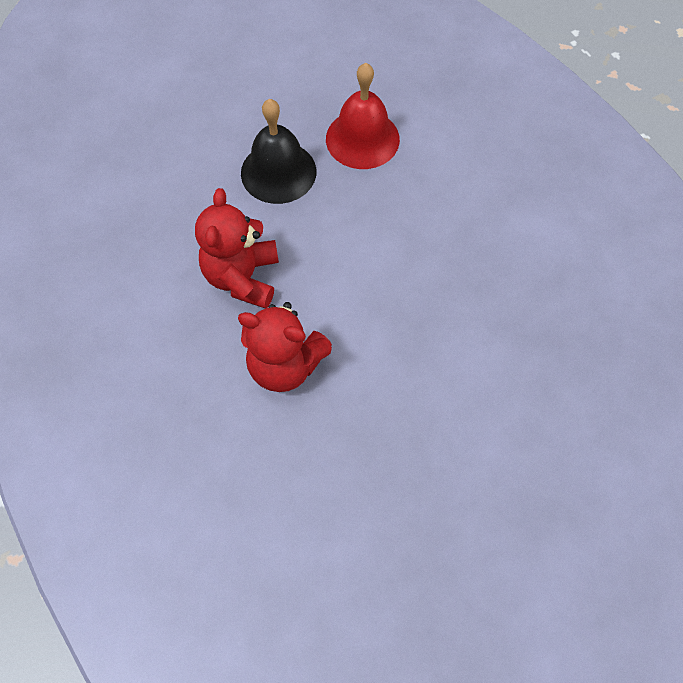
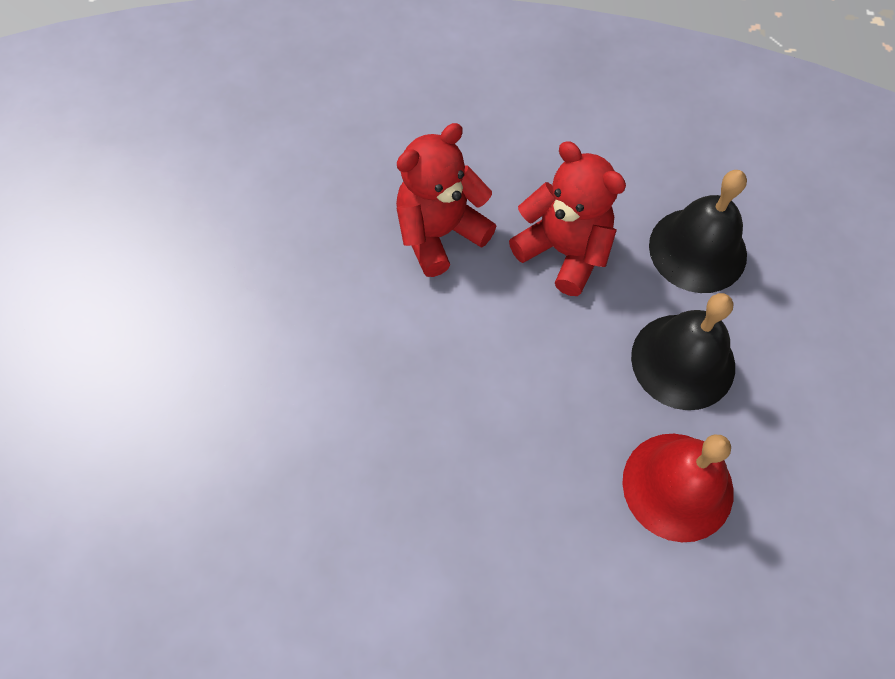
camera: 125 degrees right, 0 degrees up
(185, 201) = (697, 250): none -> black bell

